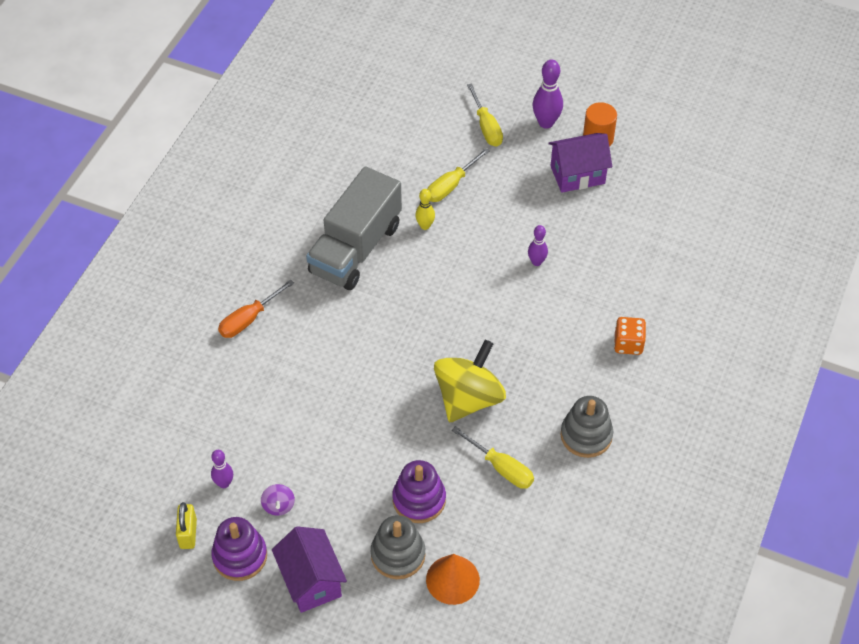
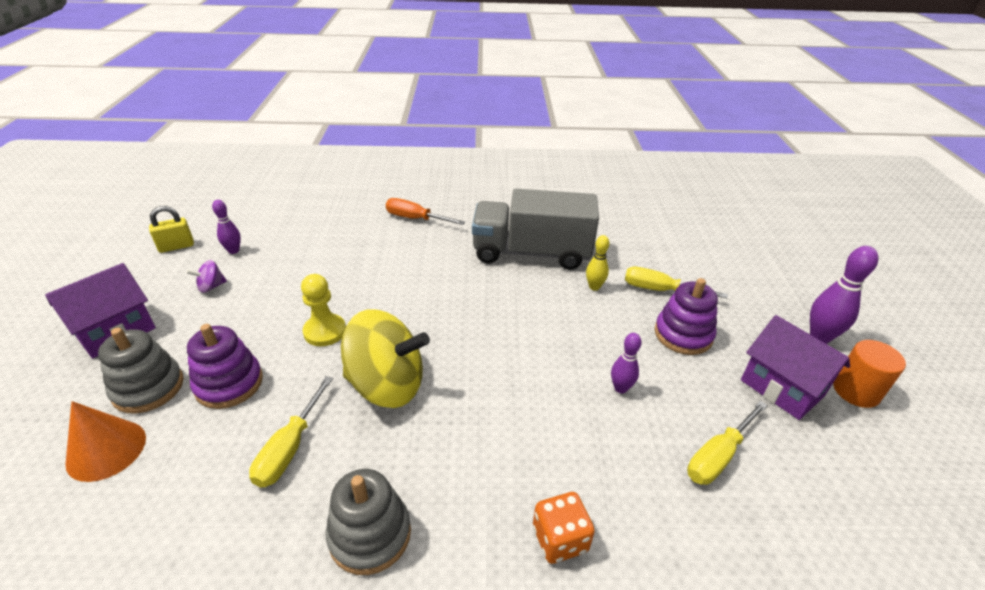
camera: 65 degrees right, 15 degrees down
(240, 556) = (150, 280): purple stacking toy -> purple stacking toy (683, 335)
(387, 427) = (325, 331): none -> yellow pawn
(486, 127) = (758, 293): yellow screwdriver -> yellow screwdriver (718, 456)

